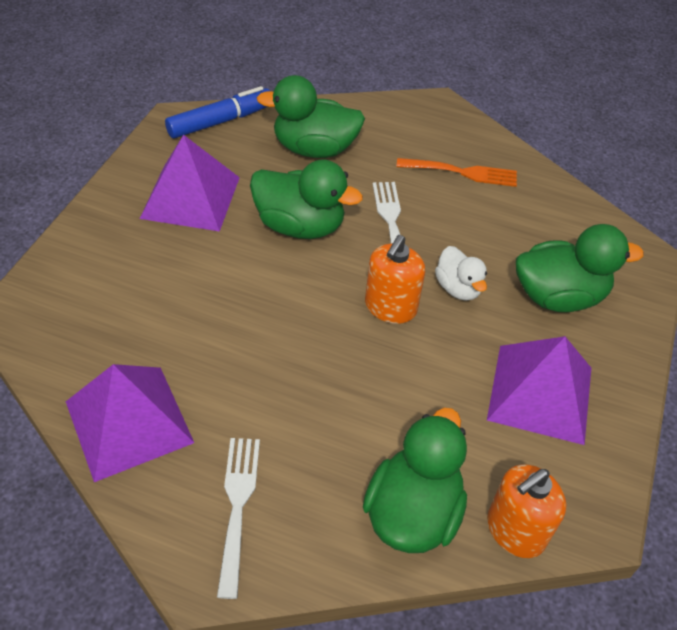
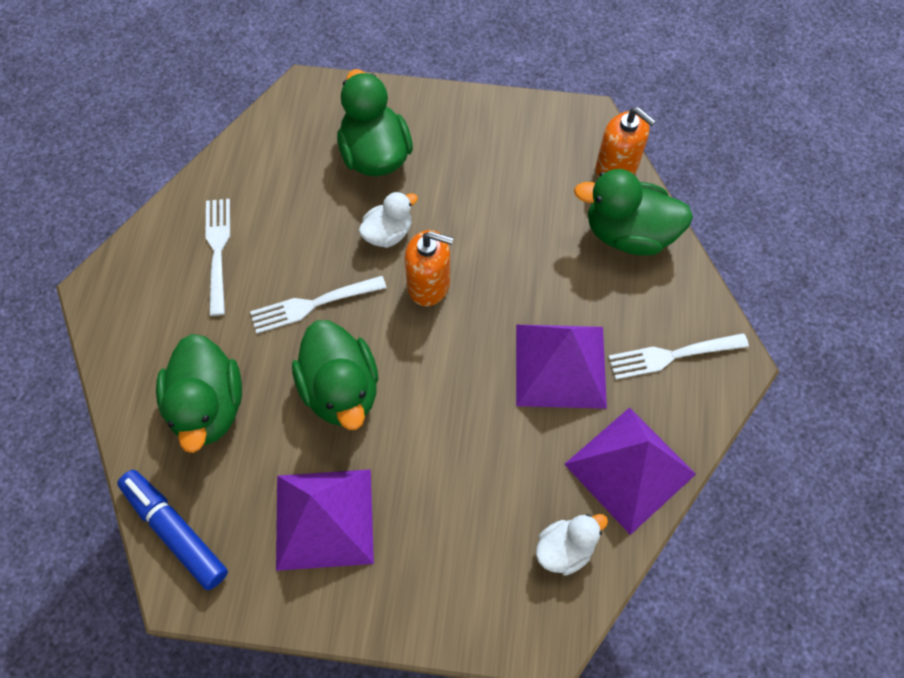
camera: 100 degrees left, 15 degrees up
(81, 346) = (565, 549): none -> white duck
(300, 226) = (341, 390): green duck -> green duck turned 150 degrees clockwise
(462, 172) = (218, 250): orange fork -> white fork
(540, 393) = (487, 161): purple pyramid -> purple pyramid (560, 365)

